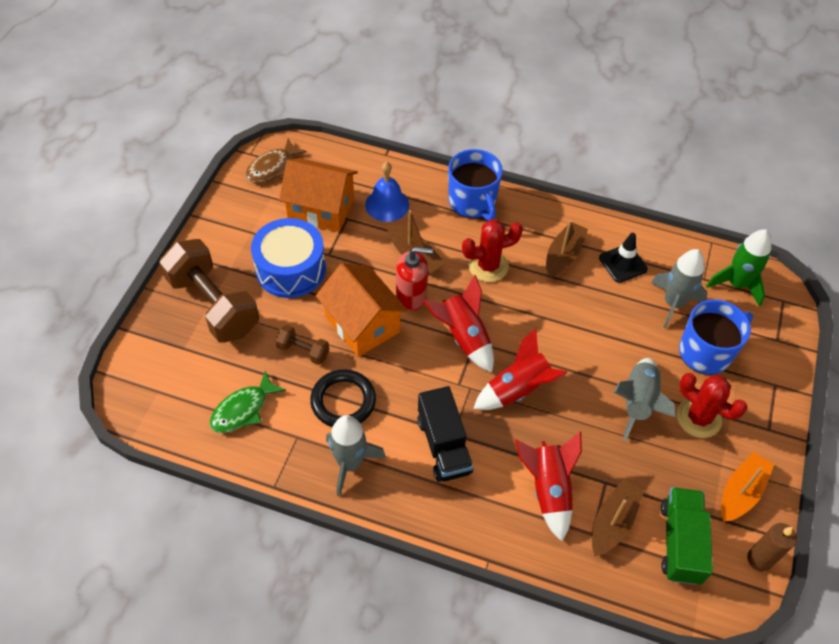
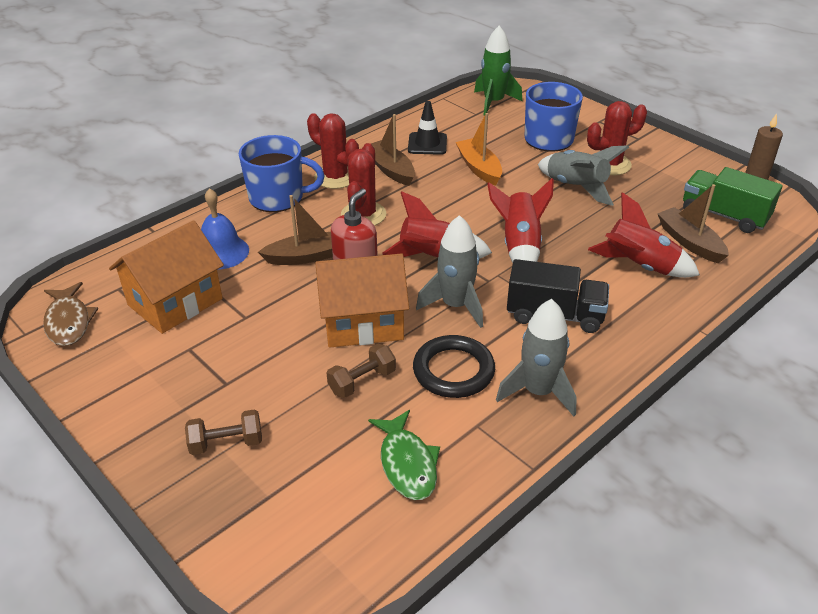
camera: 60 degrees left, 15 degrees down
(213, 305) = (226, 443): brown dumbbell -> brown dumbbell, size x0.45
(291, 269) = (237, 354): blue drum -> none
(525, 224) = (335, 177): none -> red cactus
(673, 303) = (489, 136): grey rocket -> grey rocket (455, 305)
(740, 492) = (689, 171): orange boat -> orange boat (479, 168)

